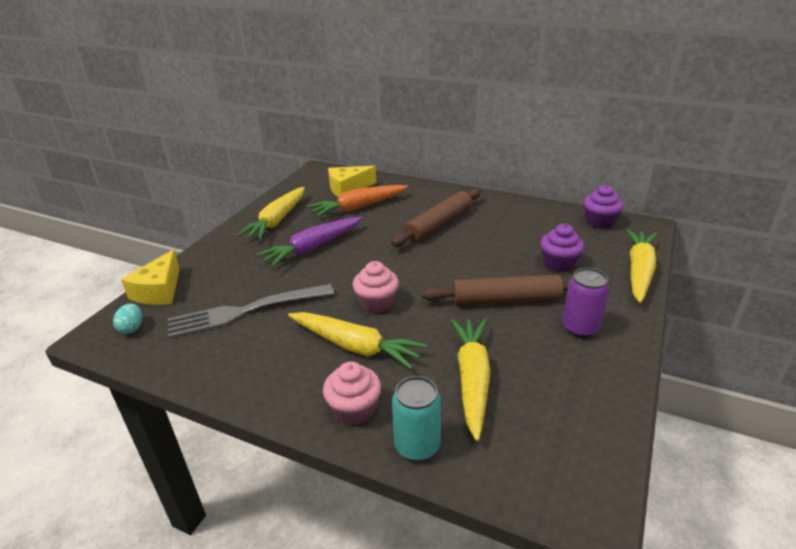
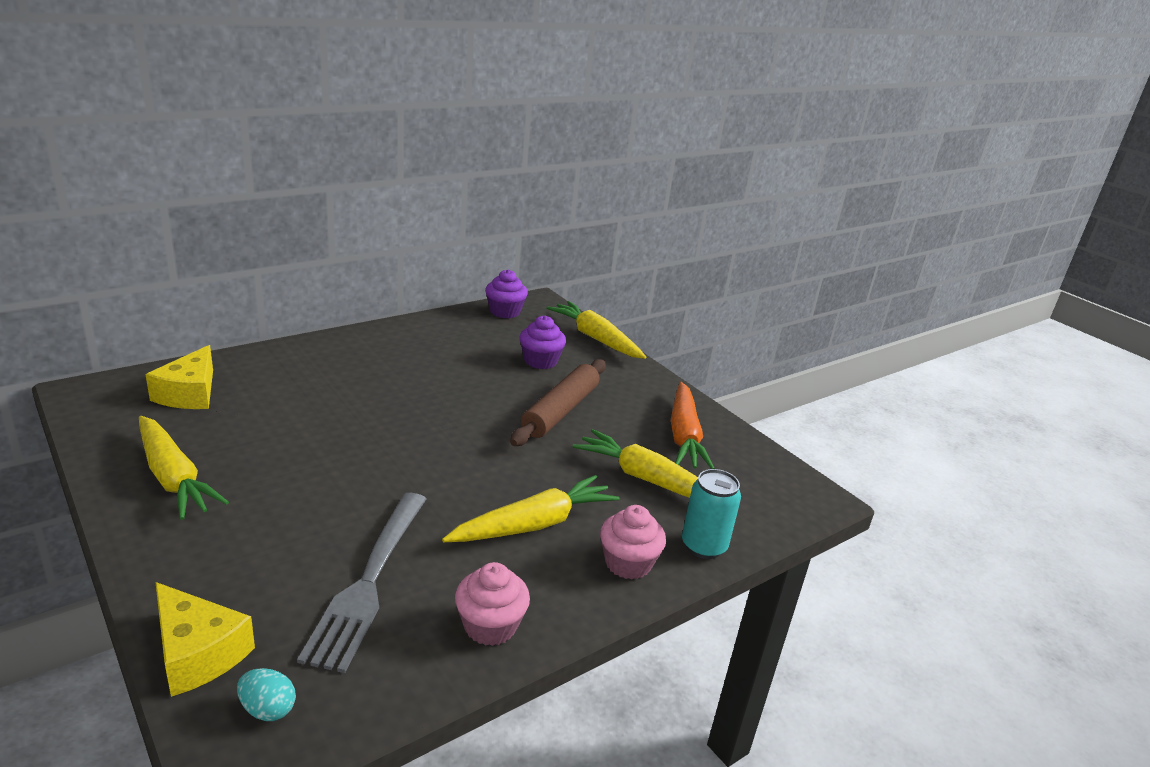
camera: 65 degrees left, 5 degrees down
(313, 248) = (298, 477): purple carrot -> none
(358, 207) = (254, 407): orange carrot -> orange carrot (684, 436)
(377, 303) = (476, 480): pink cupcake -> pink cupcake (490, 626)
(438, 224) = (381, 379): brown rolling pin -> none
(580, 328) = (636, 400): purple can -> none

